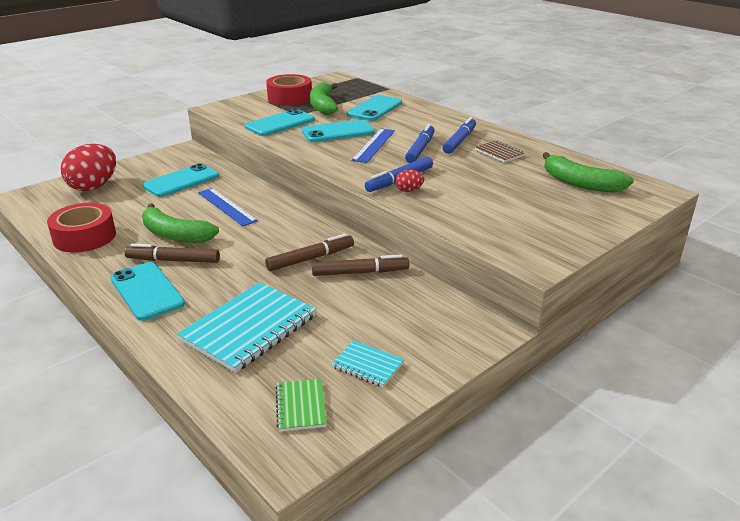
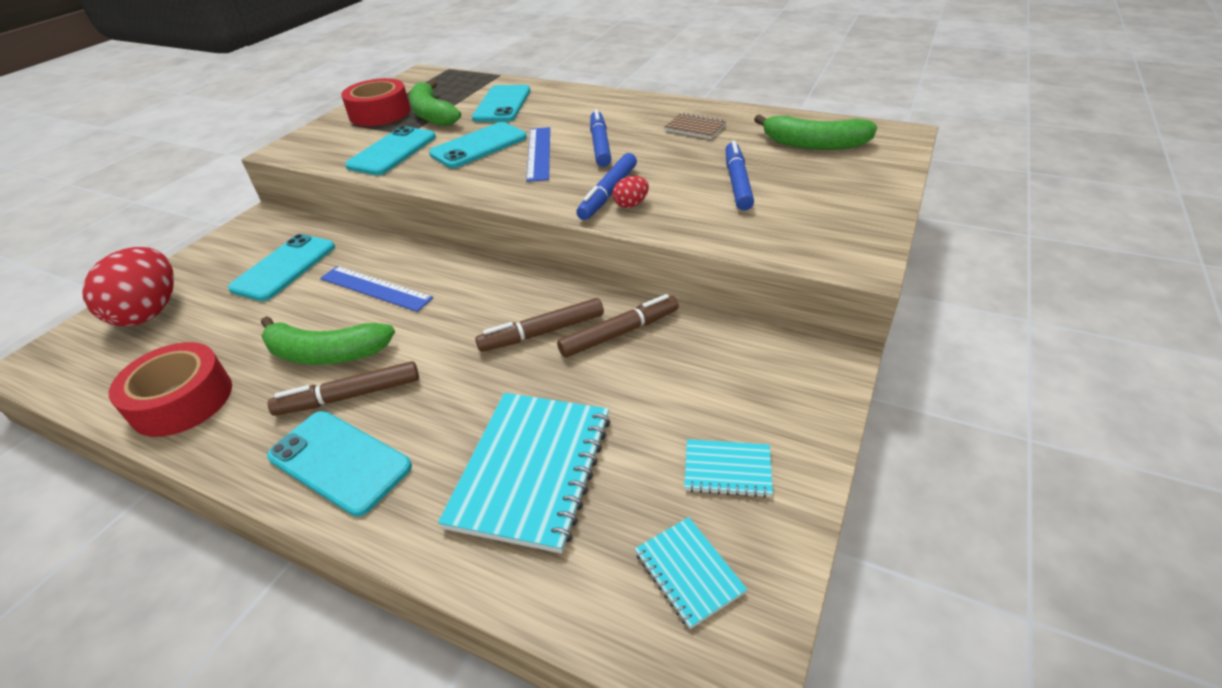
camera: 20 degrees left, 10 degrees up
(301, 406) = (688, 572): green notebook -> turquoise notebook
(310, 259) = (542, 332): brown marker -> brown marker turned 150 degrees counterclockwise
(459, 141) = (637, 123): blue marker -> blue marker (737, 182)

